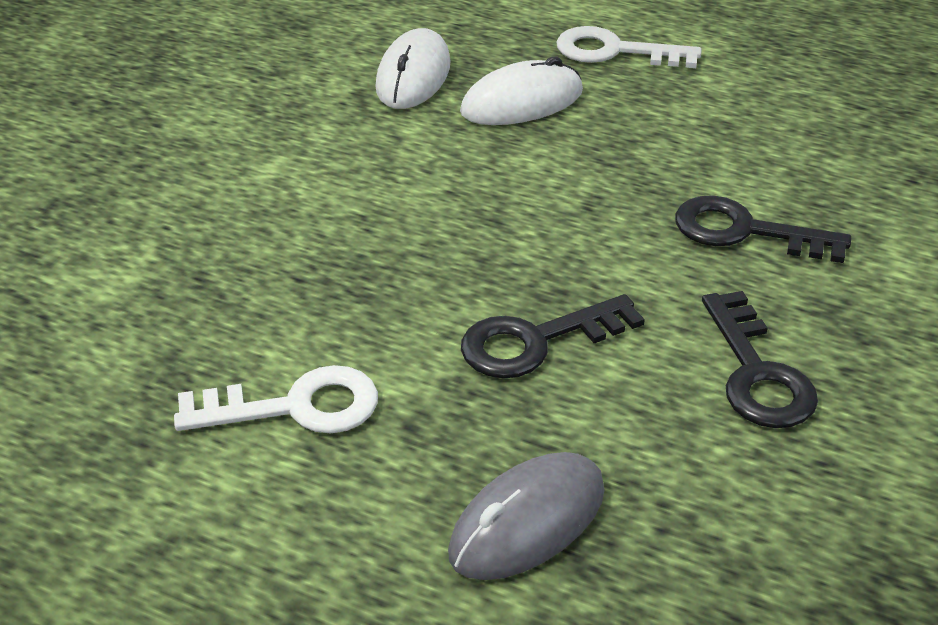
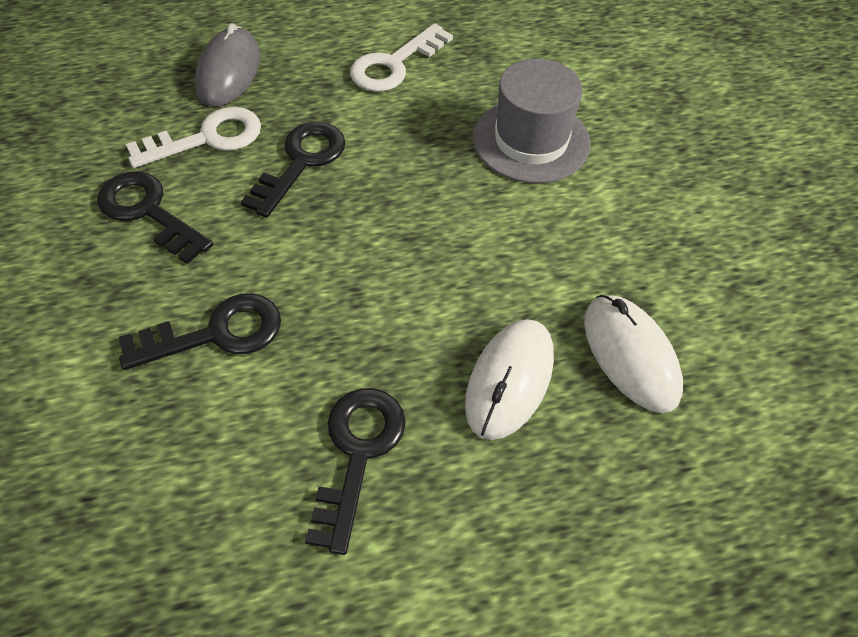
camera: 140 degrees right, 15 degrees up
(265, 240) = (531, 140): none -> grey hat
(615, 51) = (497, 529): white key -> white key (207, 138)
(679, 116) = (358, 453): none -> black key

